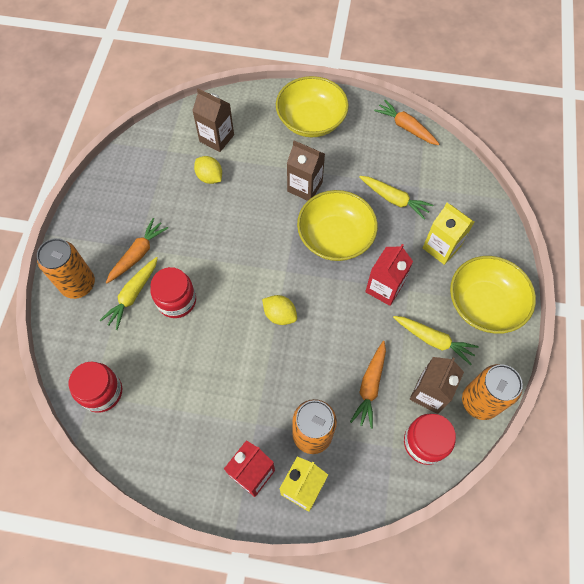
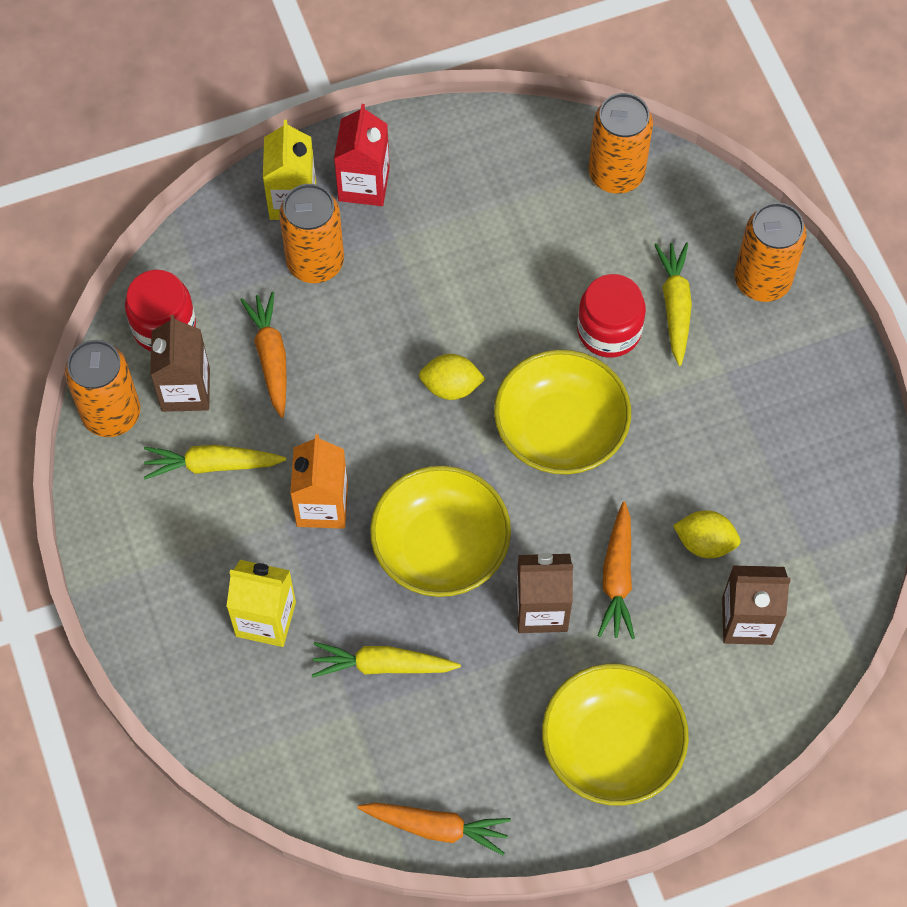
camera: 150 degrees right, 0 degrees up
(102, 392) = (616, 174): red jar -> orange can
(138, 254) = (715, 364): orange carrot -> orange carrot (617, 577)
(384, 288) = (322, 505): red carton -> orange carton
(484, 304) = (159, 559): yellow bowl -> yellow bowl (560, 430)

